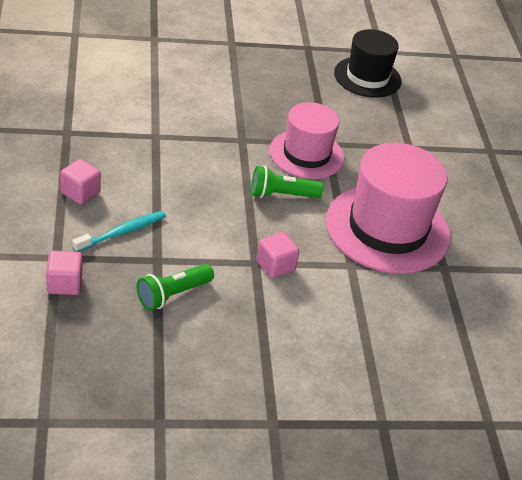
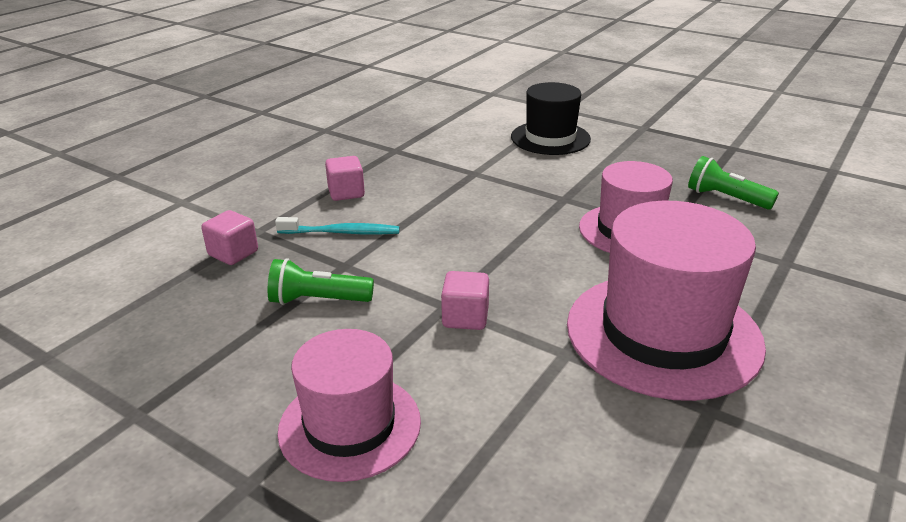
camera: 45 degrees right, 10 degrees down
(282, 195) = (554, 256): green flashlight -> green flashlight (726, 198)
(287, 365) = (350, 425): none -> pink hat
(367, 77) = (788, 186): black hat -> black hat (550, 138)

